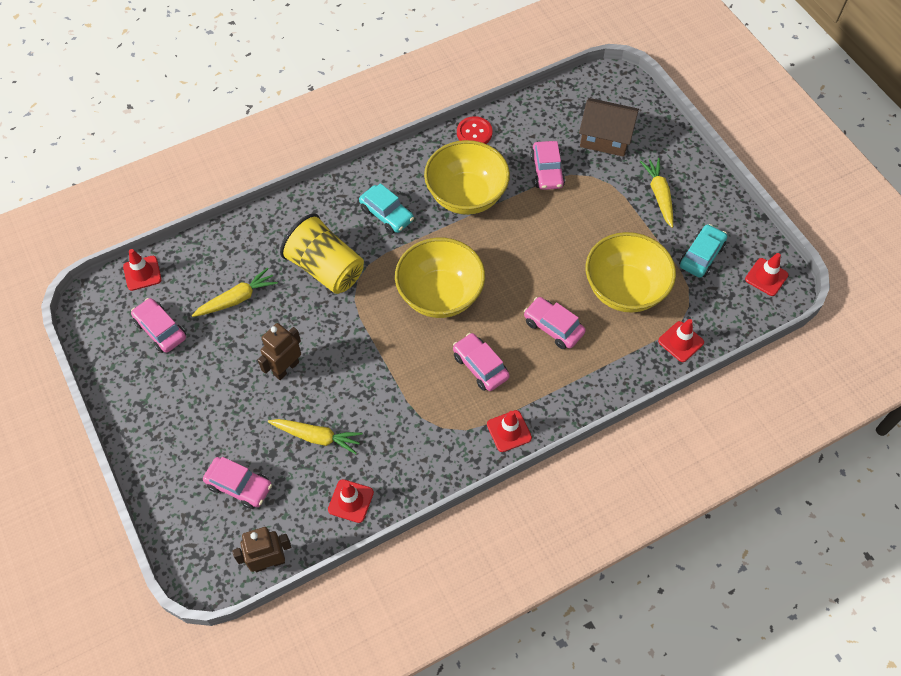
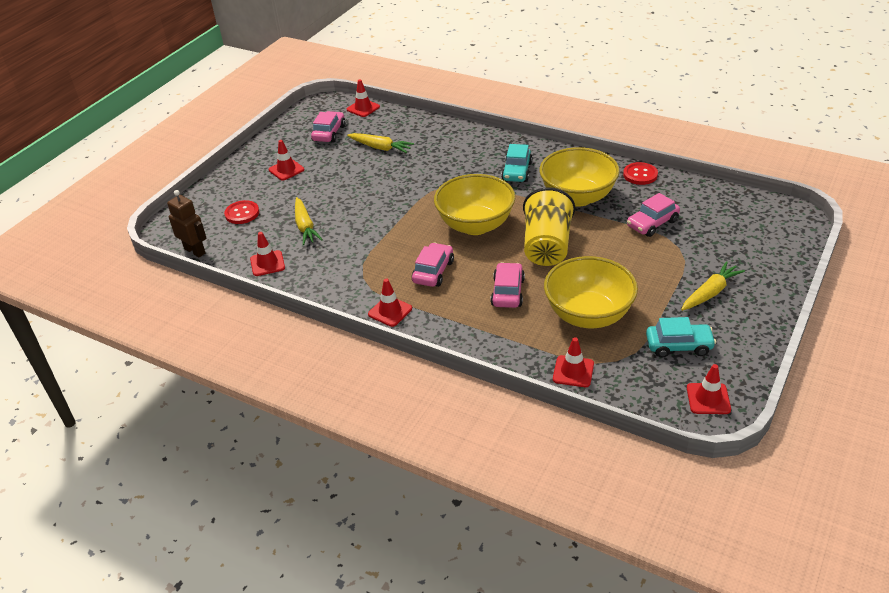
camera: 60 degrees right, 20 degrees down
(194, 405) = (286, 170): none -> red traffic cone
(239, 486) = (242, 213): pink car -> red button
(286, 368) = (347, 190): brown robot -> none
(326, 268) = (442, 169): yellow cup -> yellow cup (547, 246)
(605, 138) = (728, 238): brown house -> none

